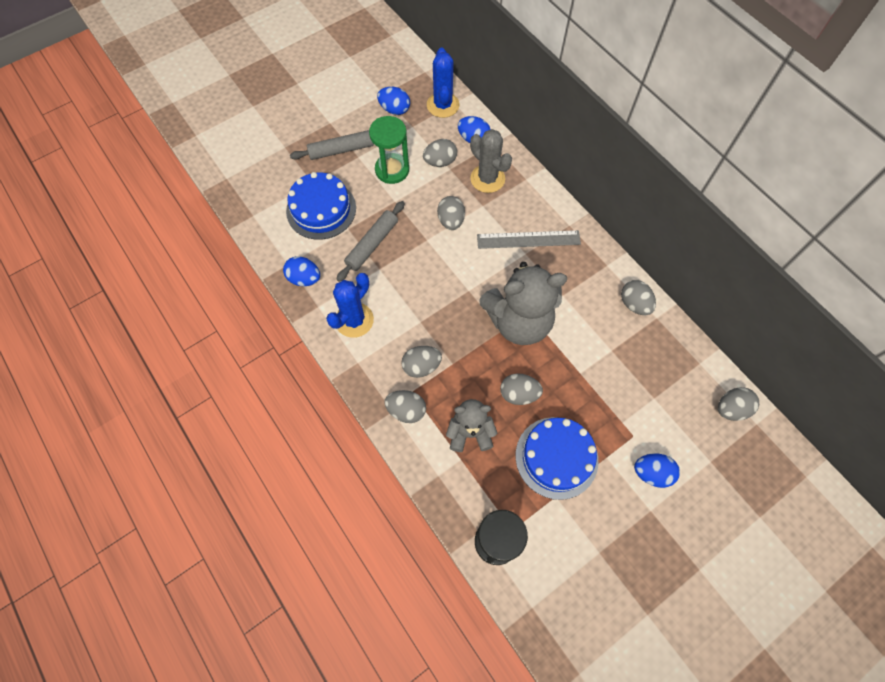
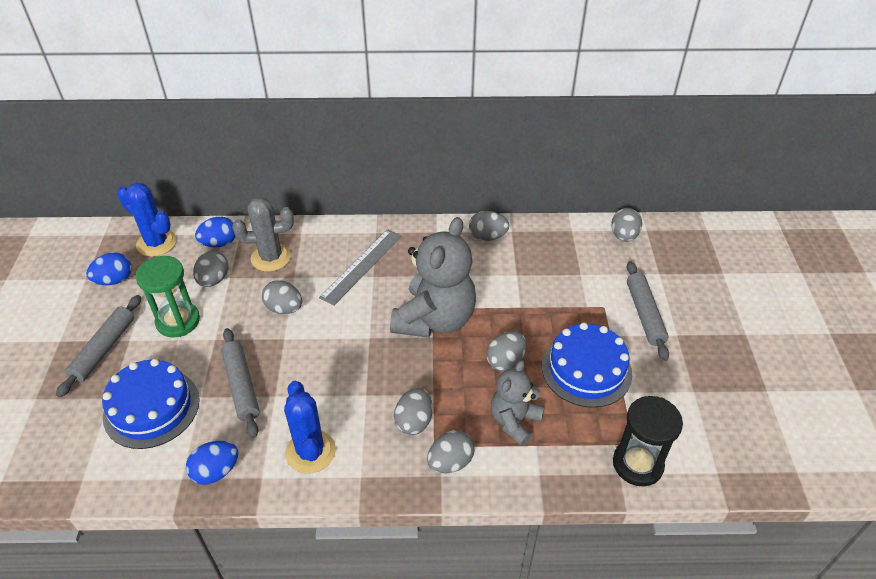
camera: 55 degrees left, 20 degrees down
(651, 473) = (645, 314): blue egg -> grey rolling pin

